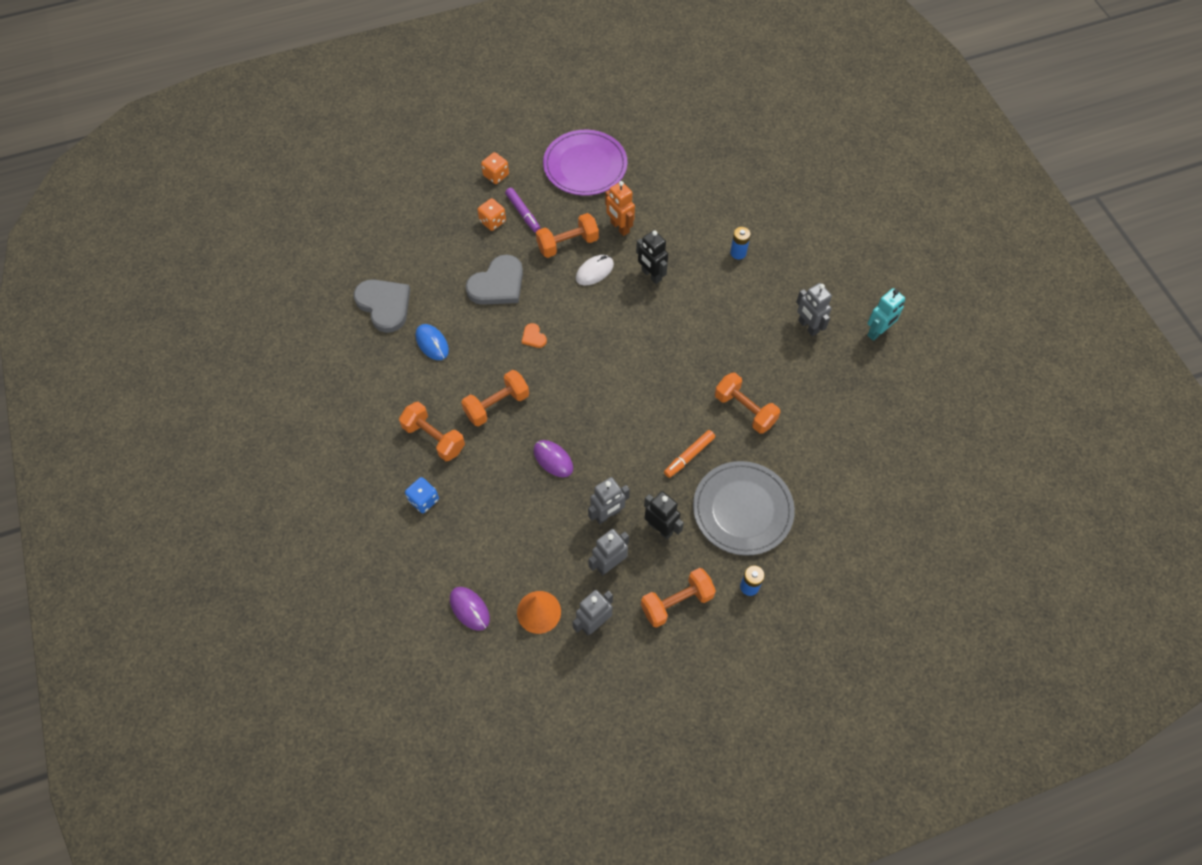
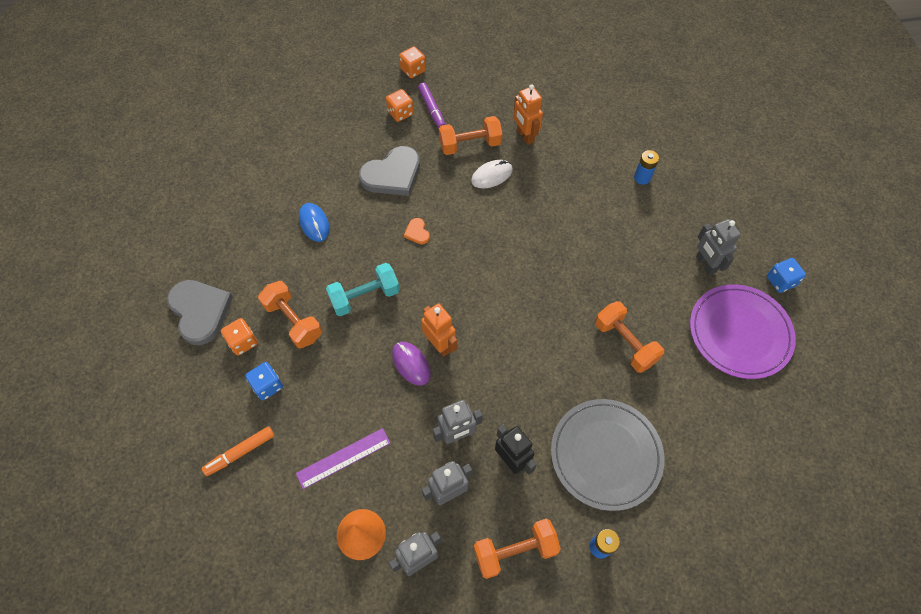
camera: 10 degrees right, 0 degrees up
(384, 305) = (276, 179): grey heart -> grey heart (200, 311)
(390, 464) = (243, 342): none -> orange dice
(469, 609) = (287, 516): purple mouse -> none
(496, 405) = (365, 296): orange dumbbell -> turquoise dumbbell
(509, 551) = (343, 458): none -> purple ruler
(576, 438) = (440, 344): none -> orange robot
(585, 165) = (502, 72): purple plate -> purple plate (739, 333)
(651, 275) = (548, 187): black robot -> none
(689, 456) = (556, 384): orange marker -> orange marker (240, 452)
(878, 332) = (780, 281): turquoise robot -> blue dice

